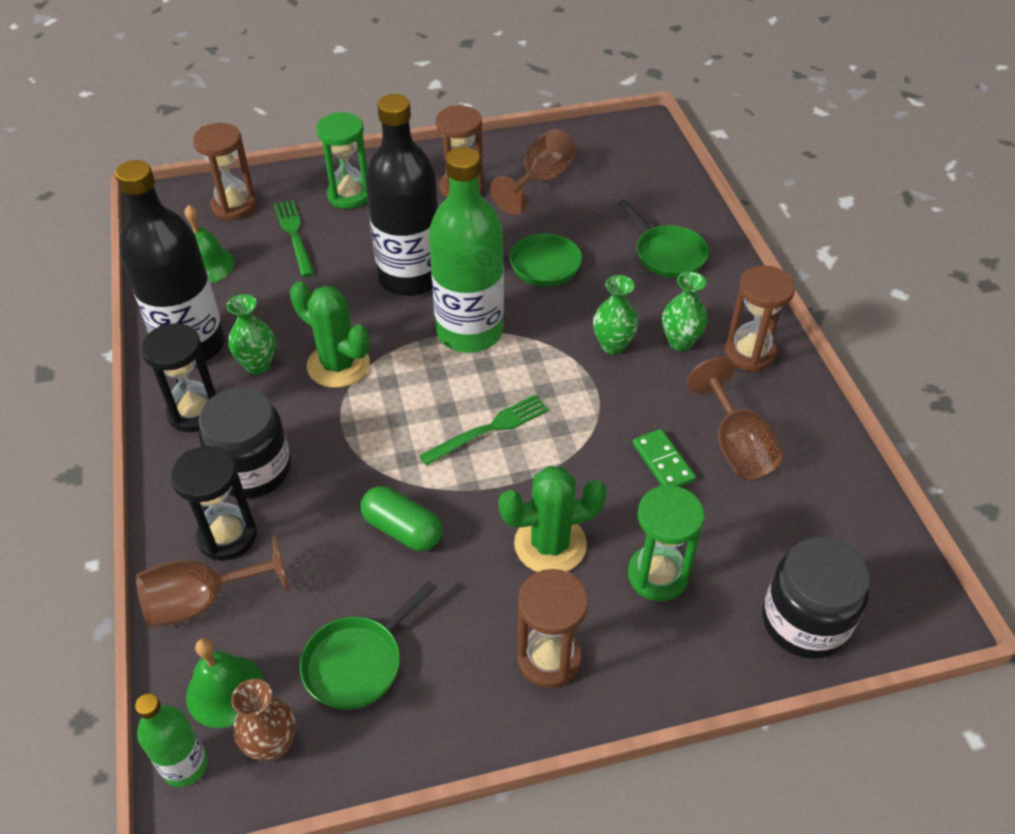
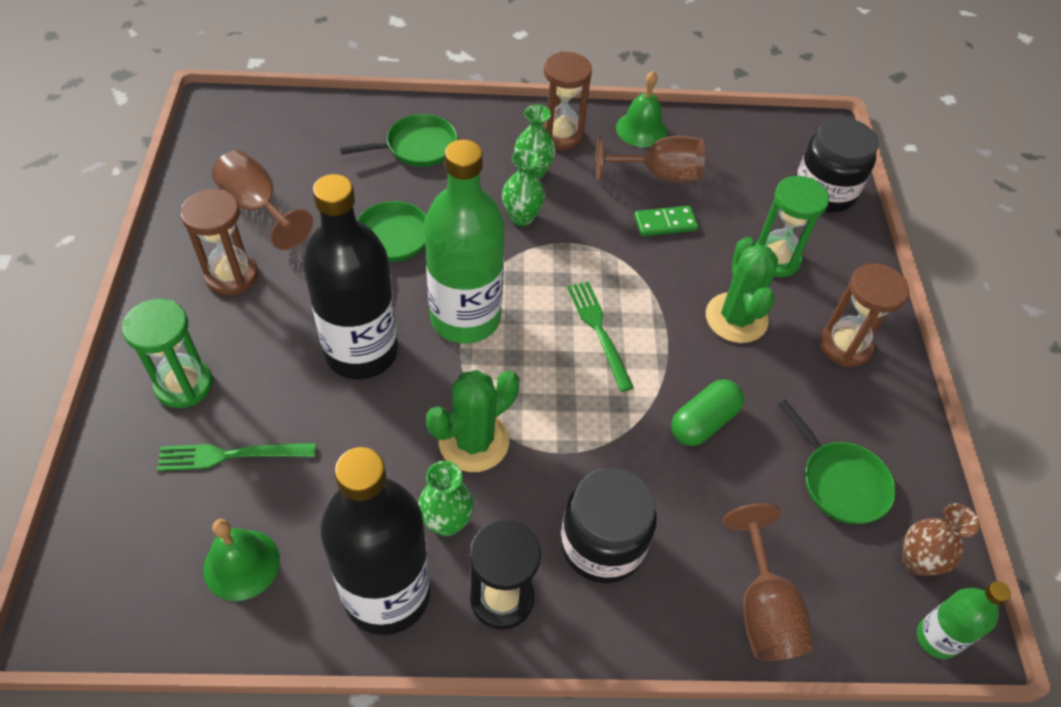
camera: 80 degrees left, 5 degrees up
(225, 691) = (863, 596): green bell -> green bell (641, 129)
(227, 536) = (686, 578): black hourglass -> none
(234, 206) = (133, 519): brown hourglass -> none

